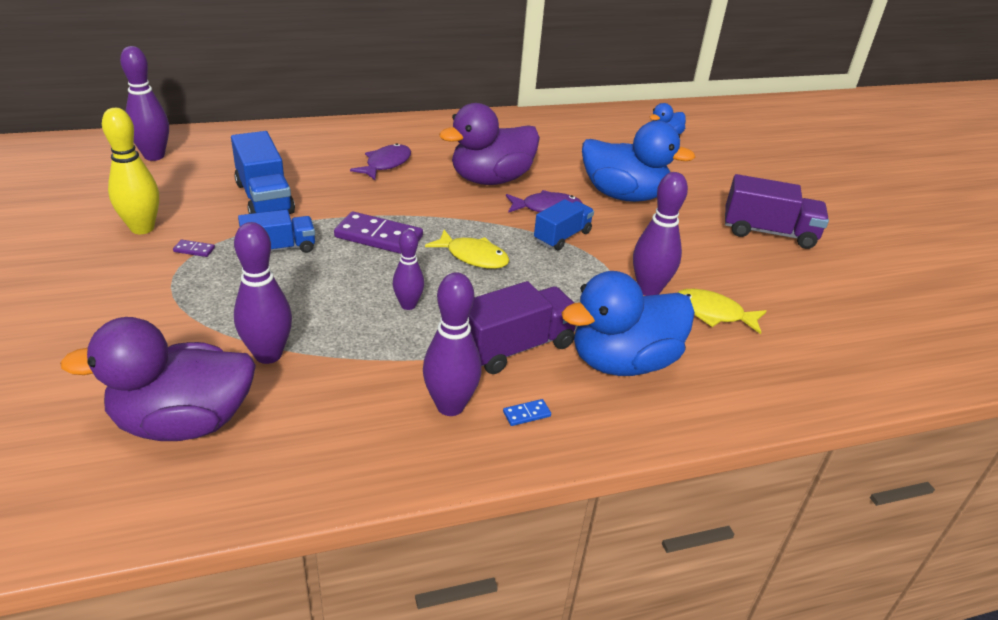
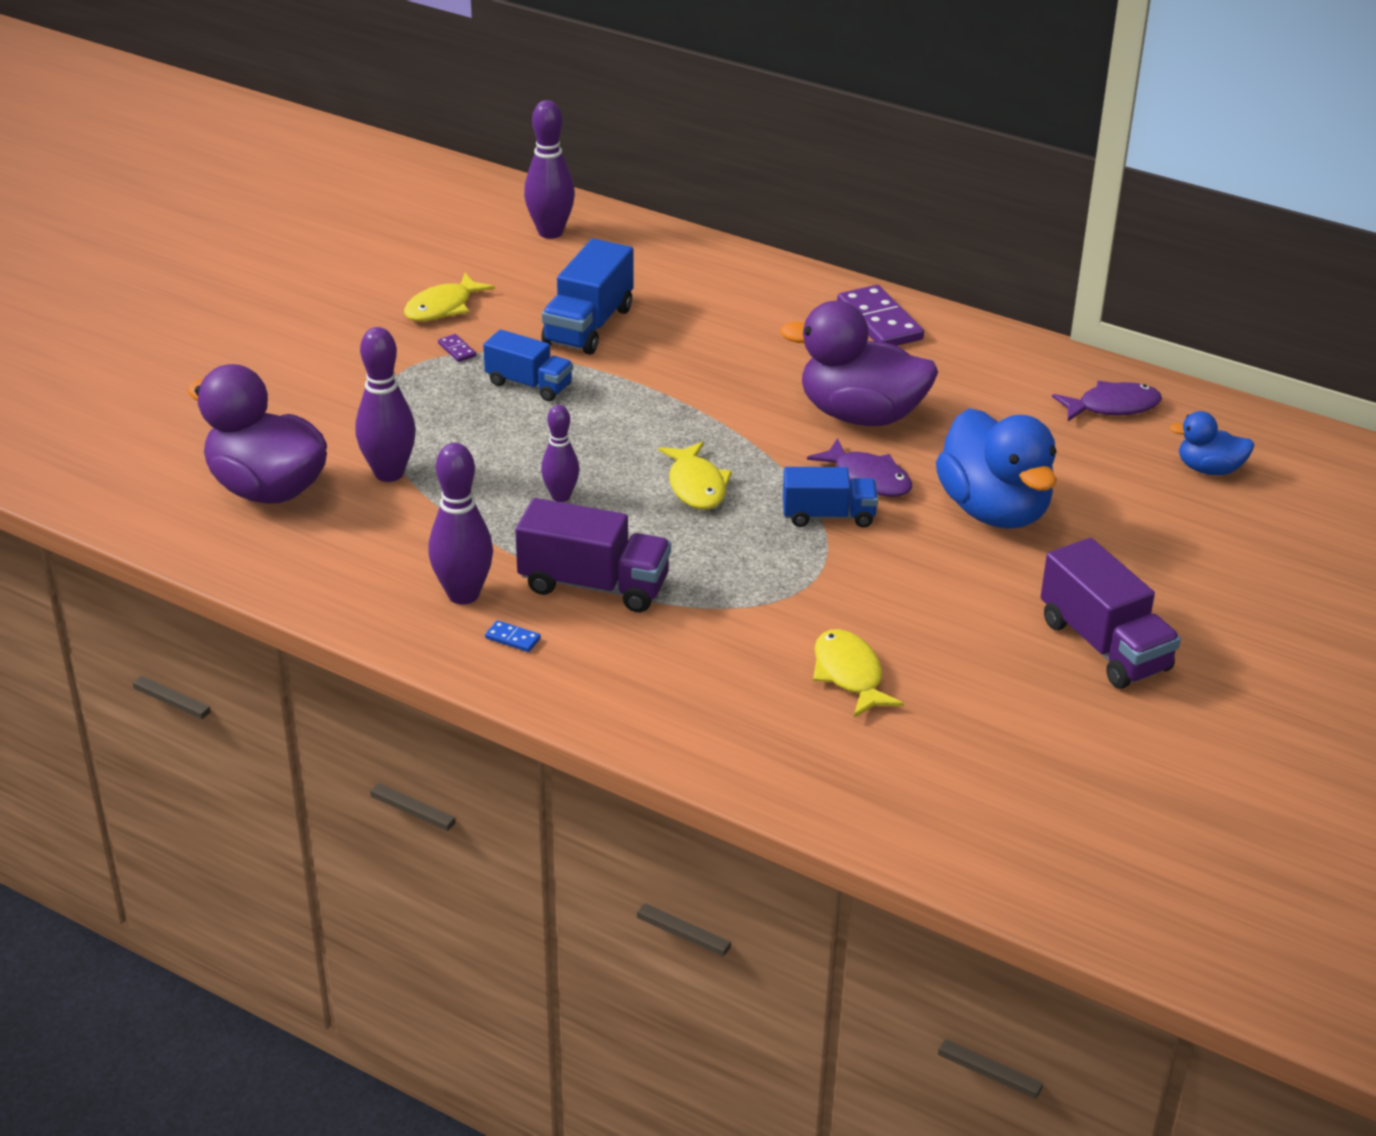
camera: 50 degrees right, 0 degrees up
(142, 228) = (443, 307): yellow bowling pin -> yellow fish
(378, 237) = (635, 419): purple domino -> purple domino (879, 321)
(386, 164) = (769, 343): purple fish -> purple fish (1112, 407)
(623, 362) = (670, 655): blue duck -> none
(649, 290) = (823, 615): purple bowling pin -> none

